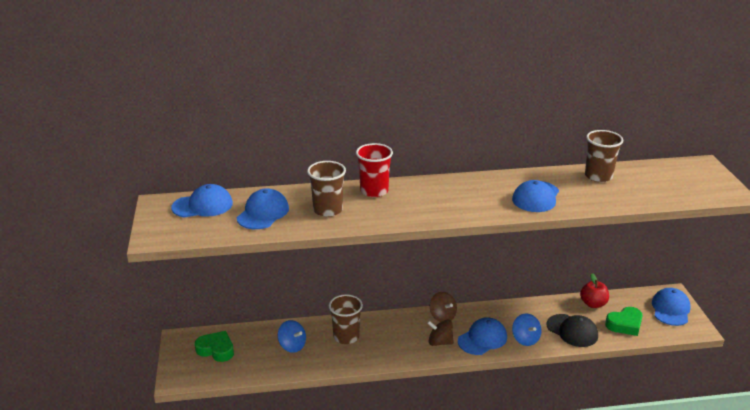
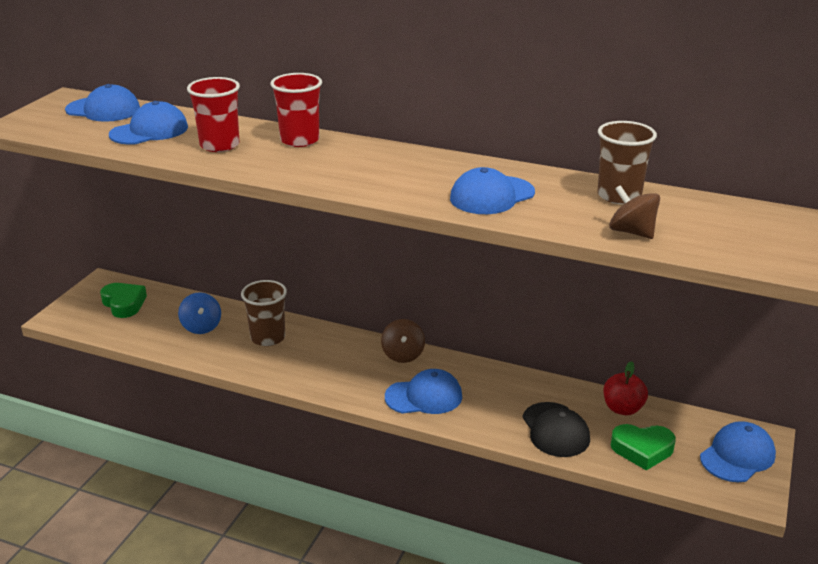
camera: 30 degrees right, 0 degrees up
(327, 210) = (219, 145): brown cup -> red cup
(440, 342) = (367, 381): brown spinning top -> brown spinning top (632, 232)
(525, 339) = (479, 417): blue spinning top -> none

